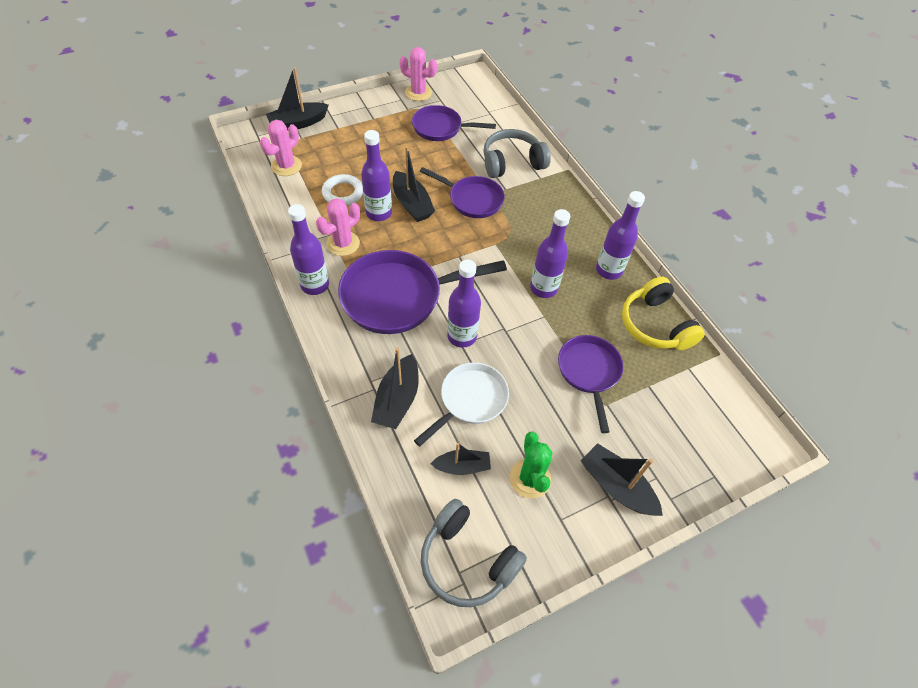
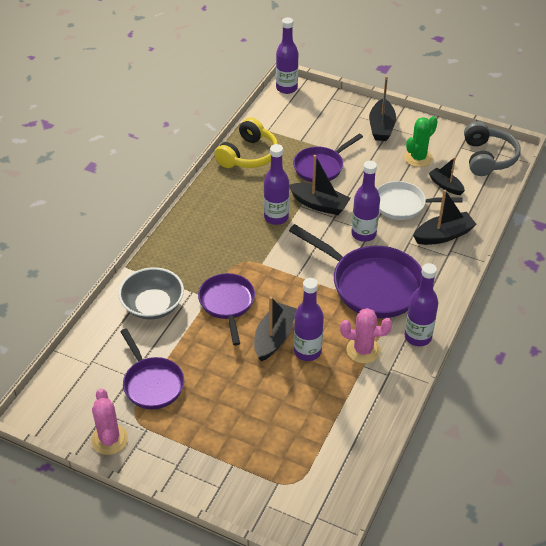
camera: 125 degrees left, 10 degrees down
(286, 166) = (326, 461): pink cactus -> none
(298, 123) = (260, 505): black boat -> black boat (319, 204)
(343, 193) = (312, 392): white ring -> none
(512, 162) = (153, 305): grey headphones -> grey bowl
(608, 270) = (222, 195): purple bottle -> purple bottle (286, 88)

